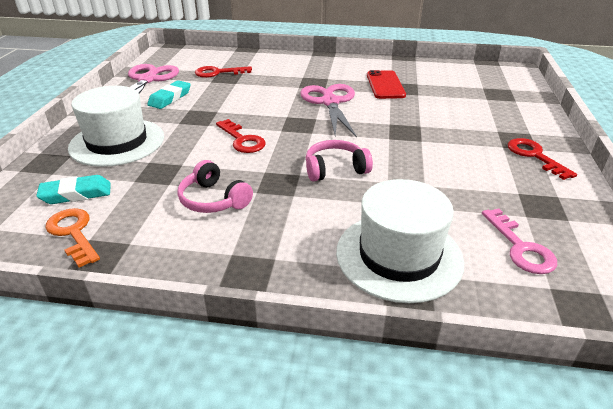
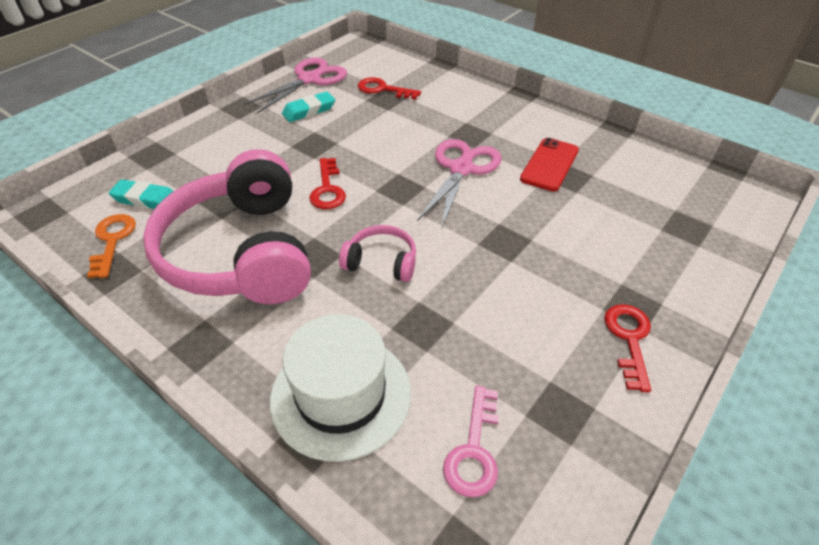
camera: 30 degrees right, 10 degrees up
(117, 142) = (221, 151): white hat -> none
(213, 200) = (241, 252): pink headphones -> pink headphones, size x2.35

